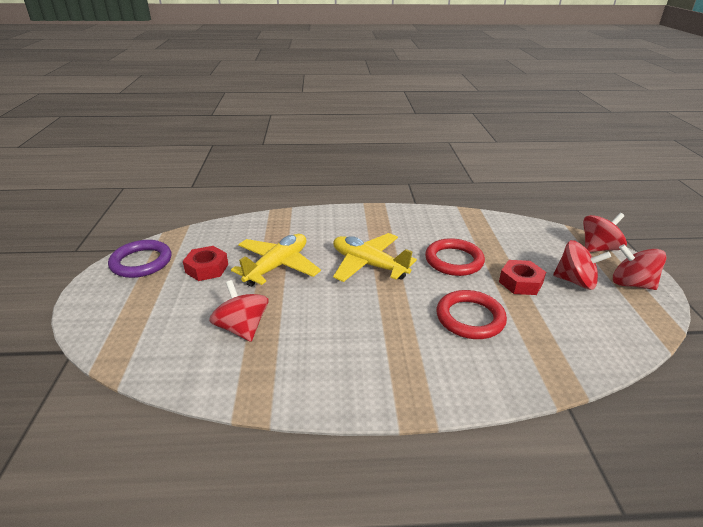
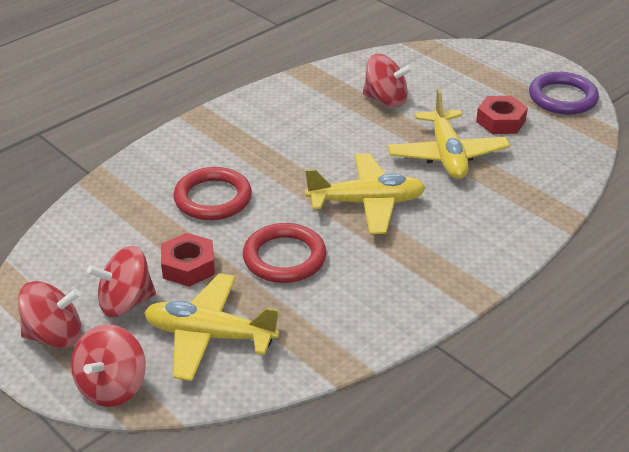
camera: 140 degrees right, 5 degrees up
(529, 246) = (209, 336): none -> yellow plane

